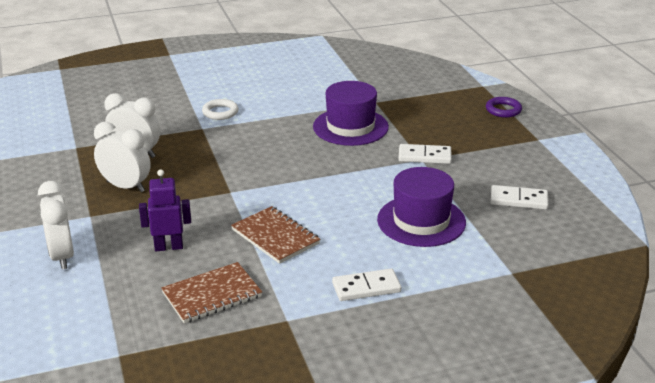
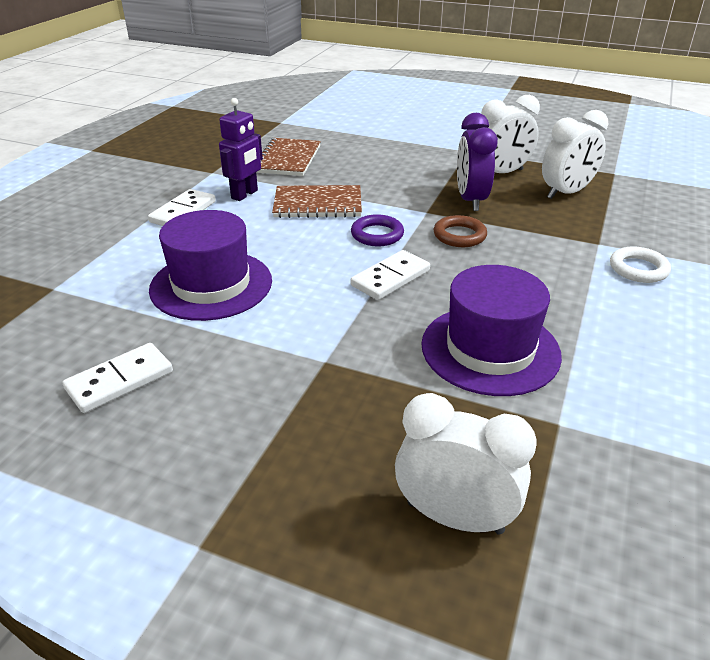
camera: 130 degrees right, 5 degrees up
(62, 256) = (420, 131): white clock -> white clock (454, 517)
(168, 247) = (374, 163): purple robot -> purple robot (245, 194)
(191, 182) = (470, 200): none -> purple clock
(249, 169) = (459, 235): none -> brown ring
(424, 156) = (327, 368): white domino -> white domino (390, 278)
(503, 110) = (355, 593): purple ring -> purple ring (377, 235)

